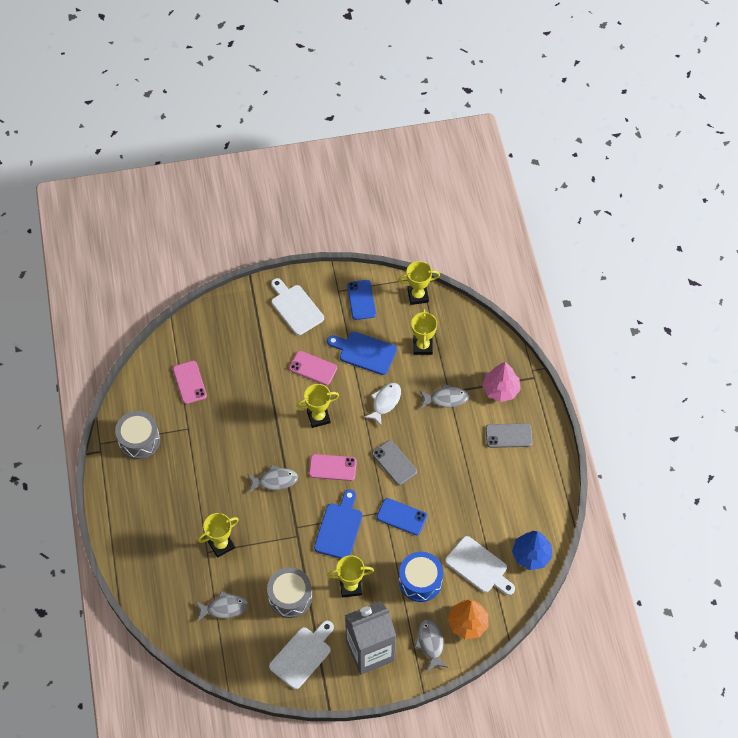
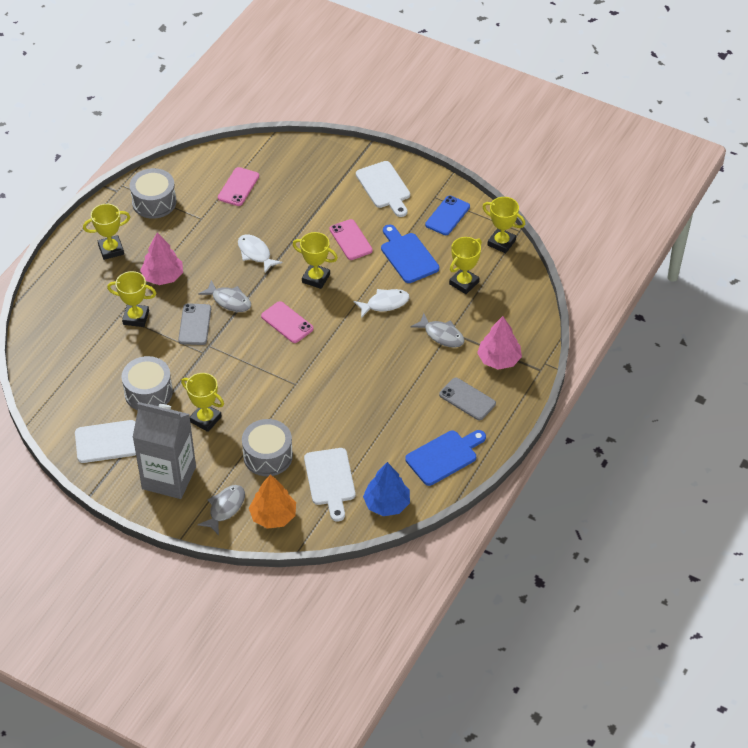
camera: 40 degrees right, 10 degrees down
(146, 503) = (111, 250): none -> yellow trophy
(207, 497) = (163, 276): none -> pink tree
(224, 608) = (89, 364): grey fish -> none
(256, 428) = (255, 253): none -> white fish
(295, 308) = (384, 187): white cutting board -> white cutting board turned 150 degrees clockwise
(339, 528) = (243, 370): blue cutting board -> blue cutting board (444, 456)
(394, 463) = (343, 353): grey phone -> grey phone (194, 324)
(401, 516) = (305, 397): blue phone -> none
(420, 581) = (268, 456): blue drum -> grey drum

